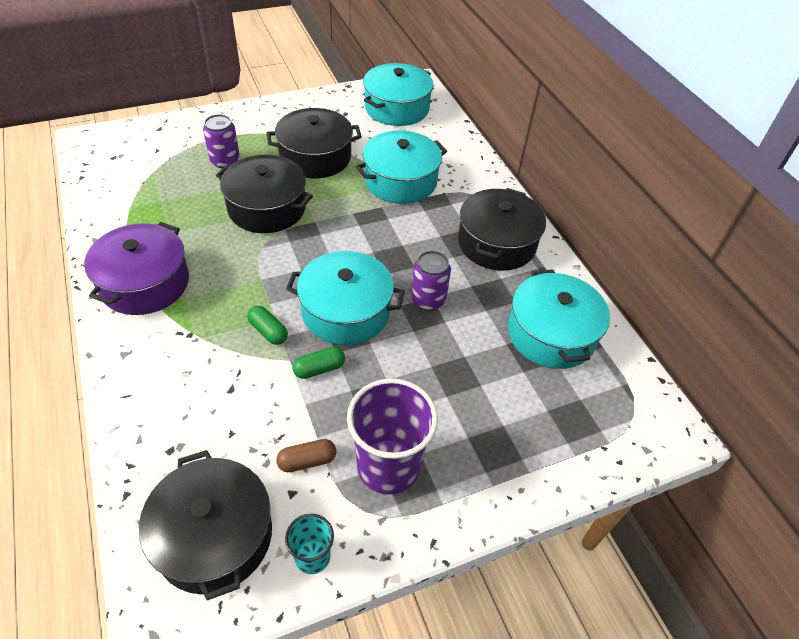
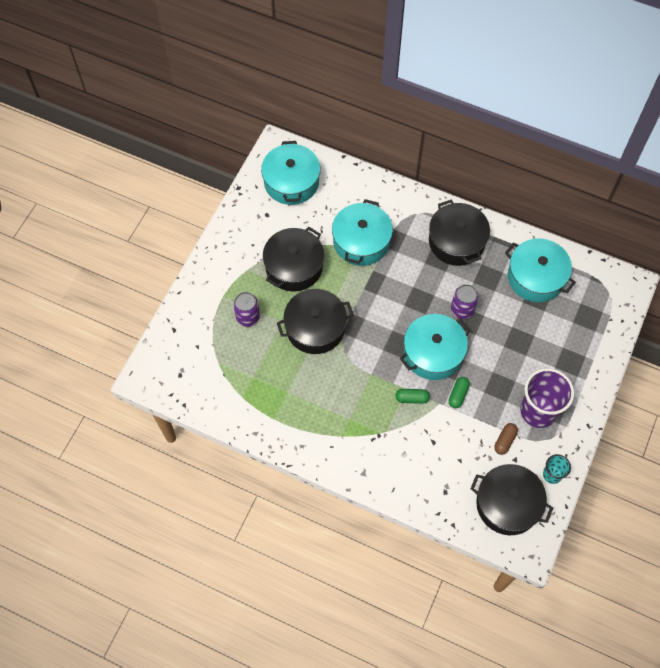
camera: 40 degrees left, 15 degrees up
(145, 283) = (318, 431): purple pot -> none

